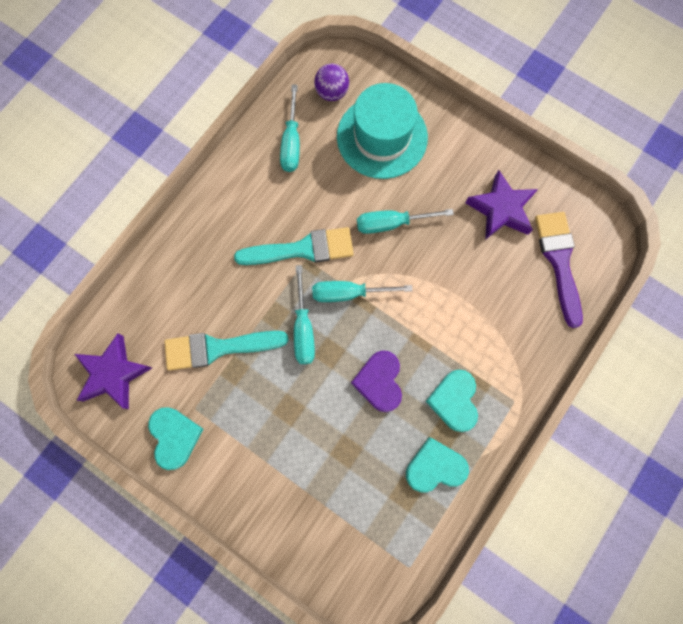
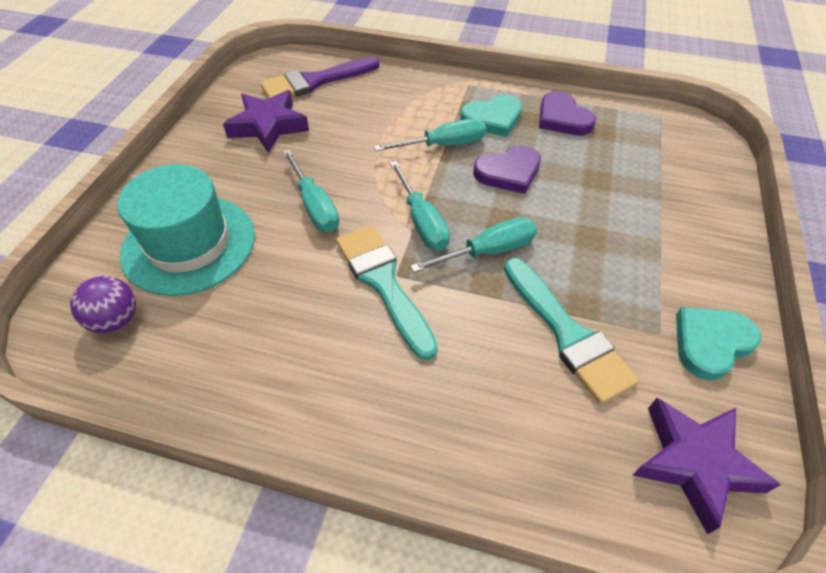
camera: 110 degrees left, 25 degrees down
(291, 143) = (215, 346): turquoise screwdriver -> turquoise screwdriver (444, 145)
(435, 467) = (562, 118): turquoise heart -> purple heart

